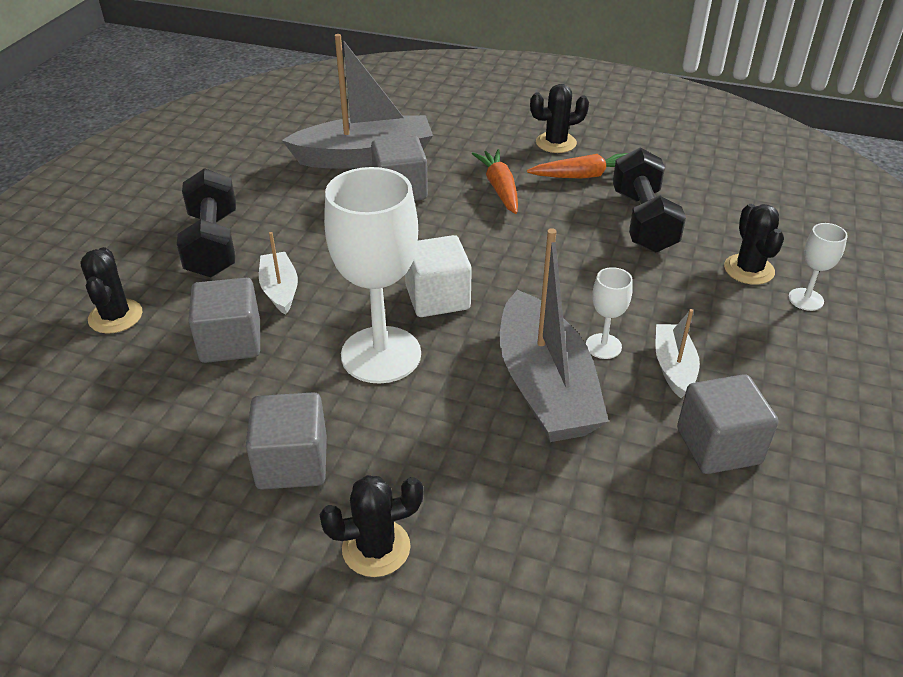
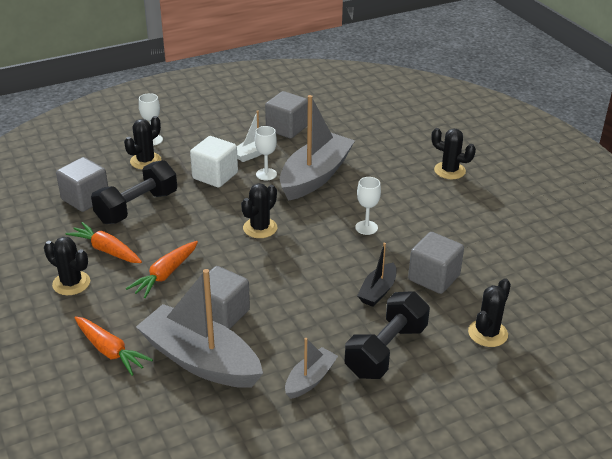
camera: 135 degrees left, 5 degrees down
(258, 191) = (310, 379): none -> grey boat
(280, 290) = (378, 291): white boat -> black boat
(292, 463) = (454, 211): grey cube -> grey cube (85, 199)
(381, 355) = (366, 227): white goblet -> white goblet, size x0.45
(437, 298) = (302, 236): white cube -> white cube (215, 176)
(440, 128) = (110, 351): none -> orange carrot
(494, 277) = (260, 228): none -> black cactus

